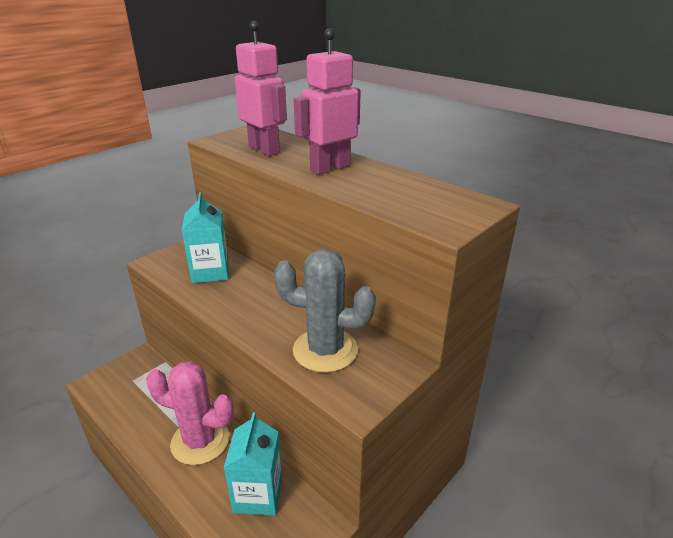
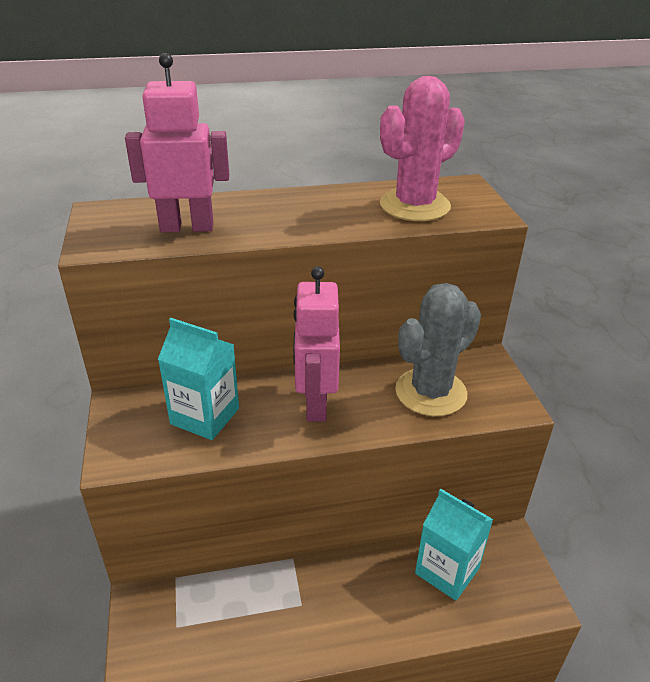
camera: 55 degrees left, 5 degrees up
(200, 441) = (342, 591): pink cactus -> pink cactus (414, 206)
(330, 168) = (298, 213): pink robot -> pink robot (315, 404)

